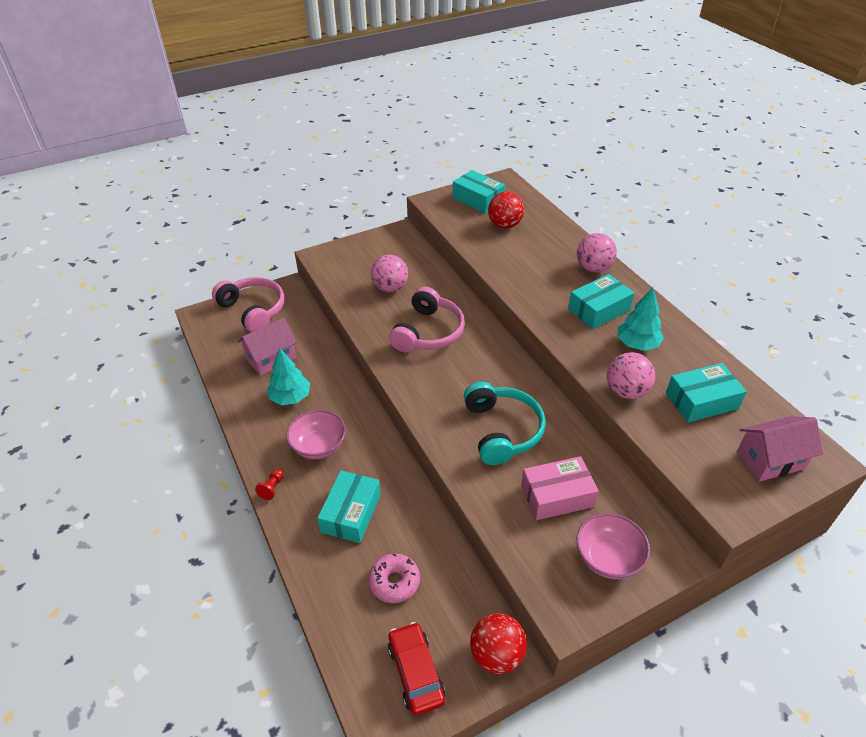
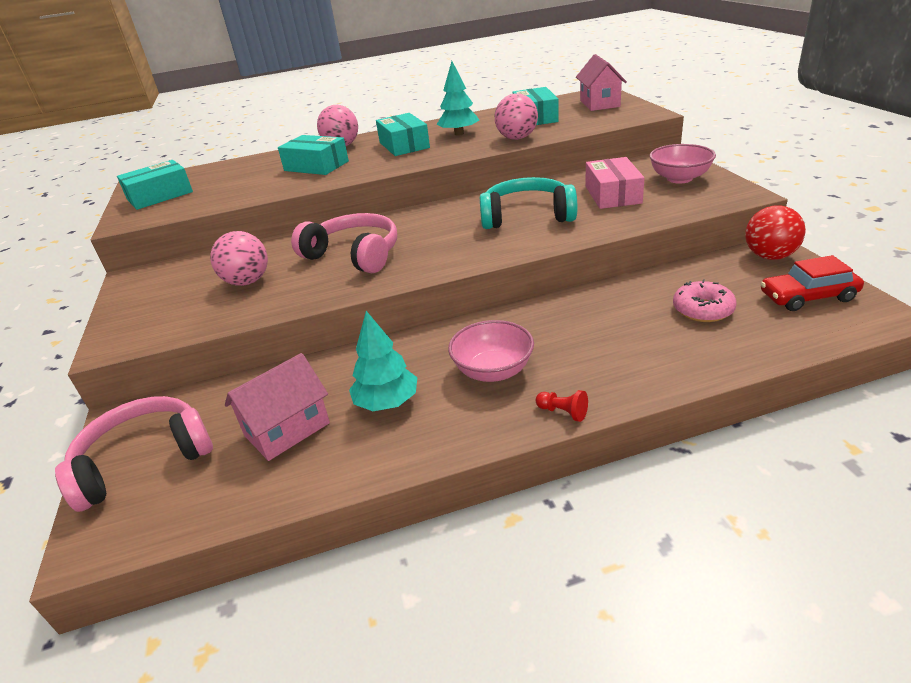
camera: 75 degrees left, 10 degrees down
(271, 358) = (287, 429): pink house -> pink house turned 75 degrees clockwise
(351, 513) = (608, 341): turquoise box -> turquoise box (316, 166)
(504, 225) = (228, 182): red ball -> none

